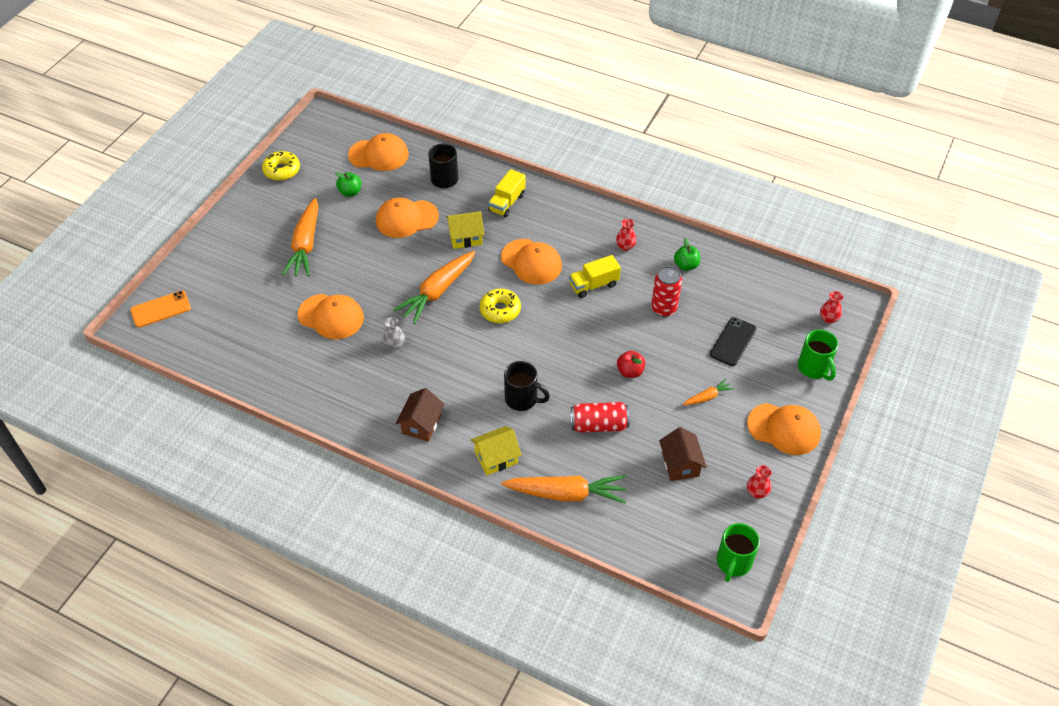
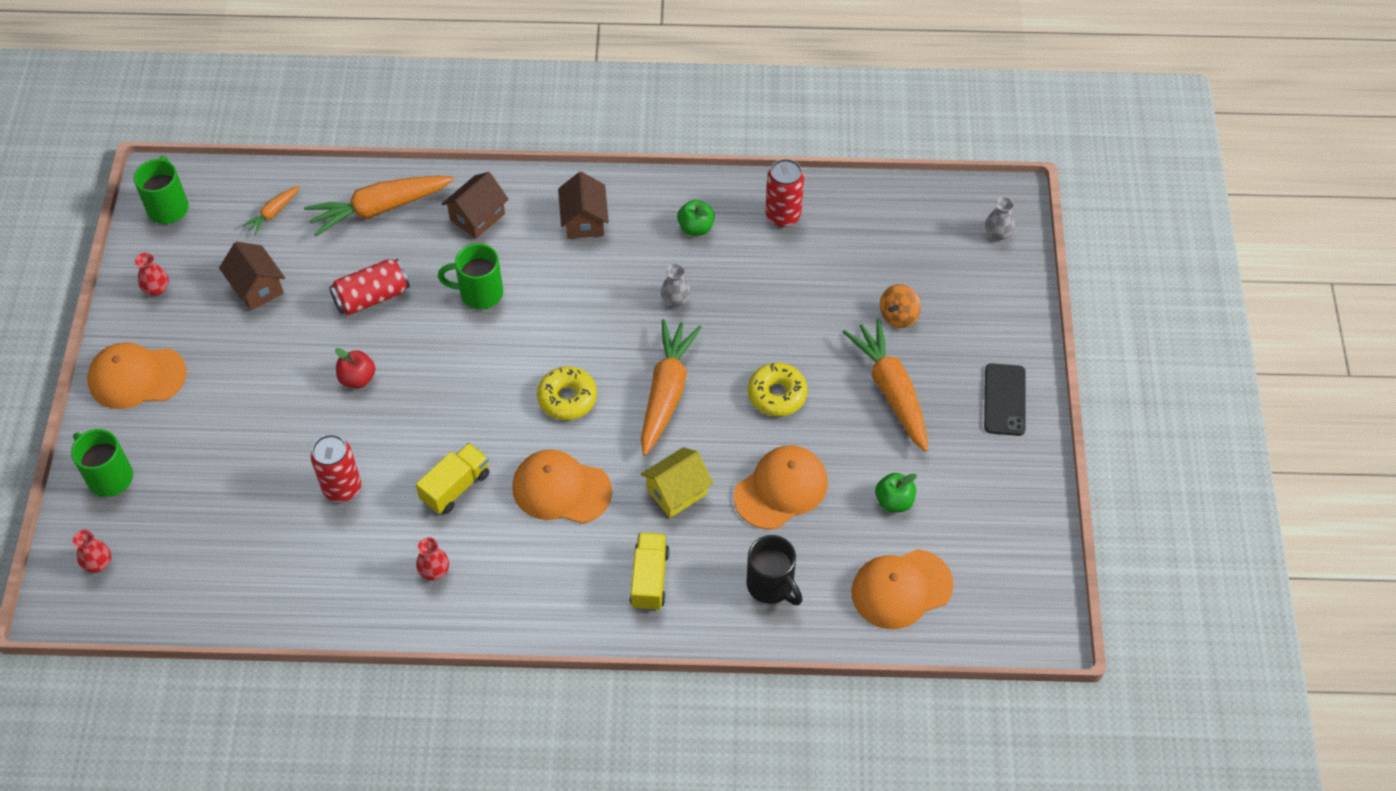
camera: 155 degrees right, 5 degrees up
(160, 309) = (997, 234): orange phone -> grey vase
(265, 283) = (898, 316): none -> orange spinning top
(282, 170) = (1023, 498): yellow donut -> yellow donut (777, 395)
(284, 374) = (783, 215): none -> red can
(331, 316) = (781, 305): orange cap -> none
(496, 458) = (477, 217): yellow house -> brown house
(522, 399) = (479, 293): black mug -> green mug
(686, 265) = (331, 574): green apple -> green apple (696, 227)
(707, 397) = (245, 382): orange carrot -> orange carrot (273, 213)
(733, 341) = (230, 474): black phone -> black phone (1004, 400)

